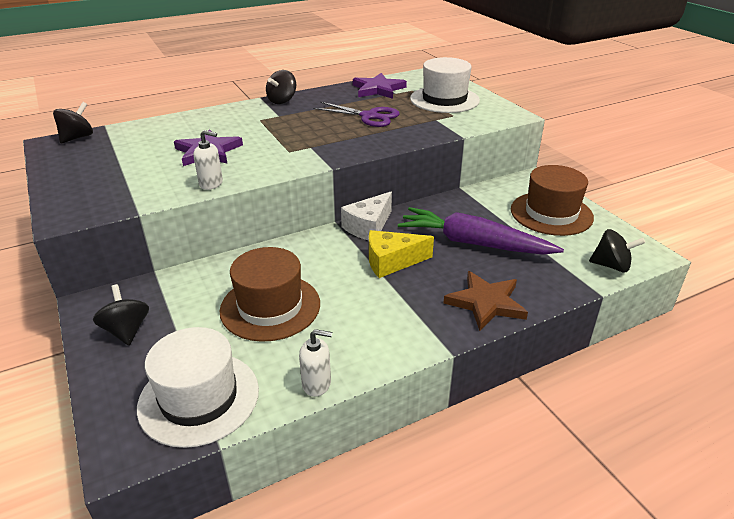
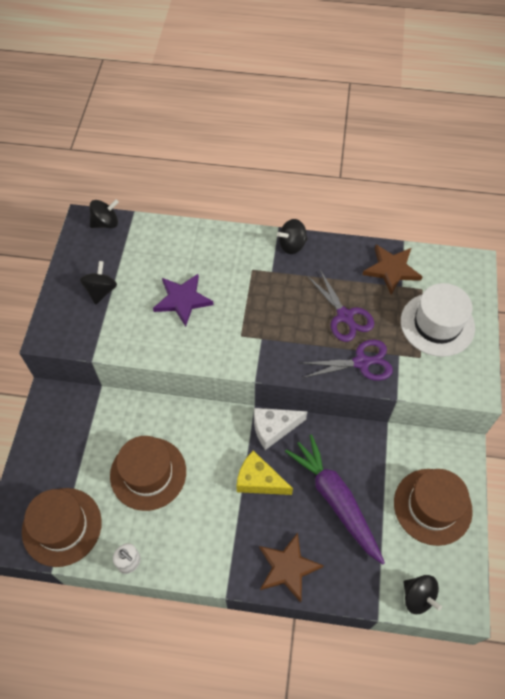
camera: 35 degrees right, 25 degrees up
(127, 330) = (55, 438): black spinning top -> black spinning top (101, 291)
(199, 398) = (62, 526): white hat -> brown hat
(211, 183) = (158, 349): white soap dispenser -> none
(378, 89) = (391, 269): purple star -> brown star
(412, 131) = (361, 362): none -> purple scissors

